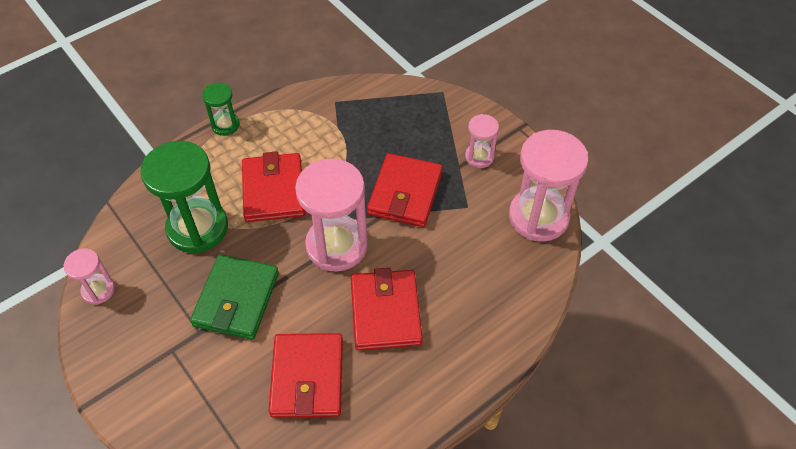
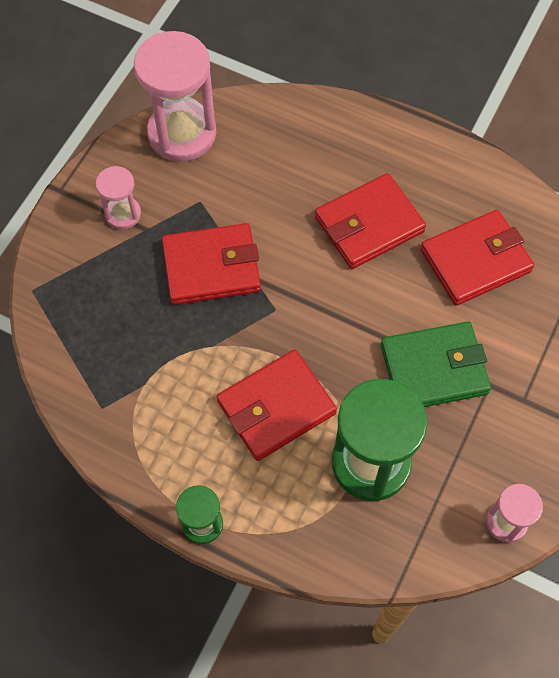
camera: 115 degrees left, 10 degrees up
(337, 245) = (316, 304): pink hourglass -> none

